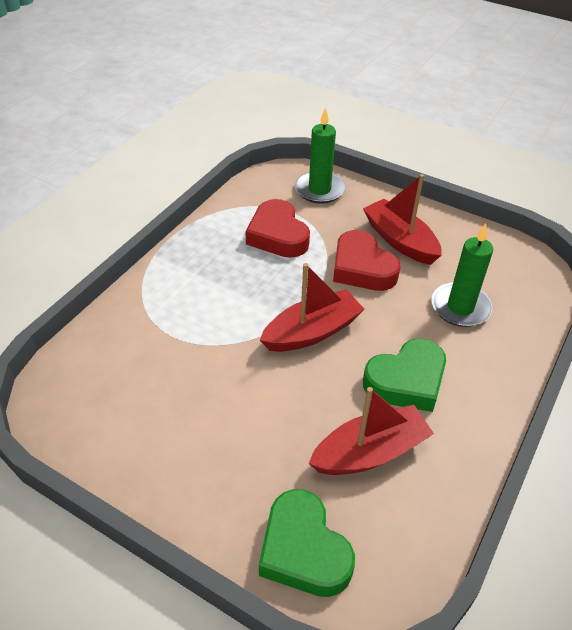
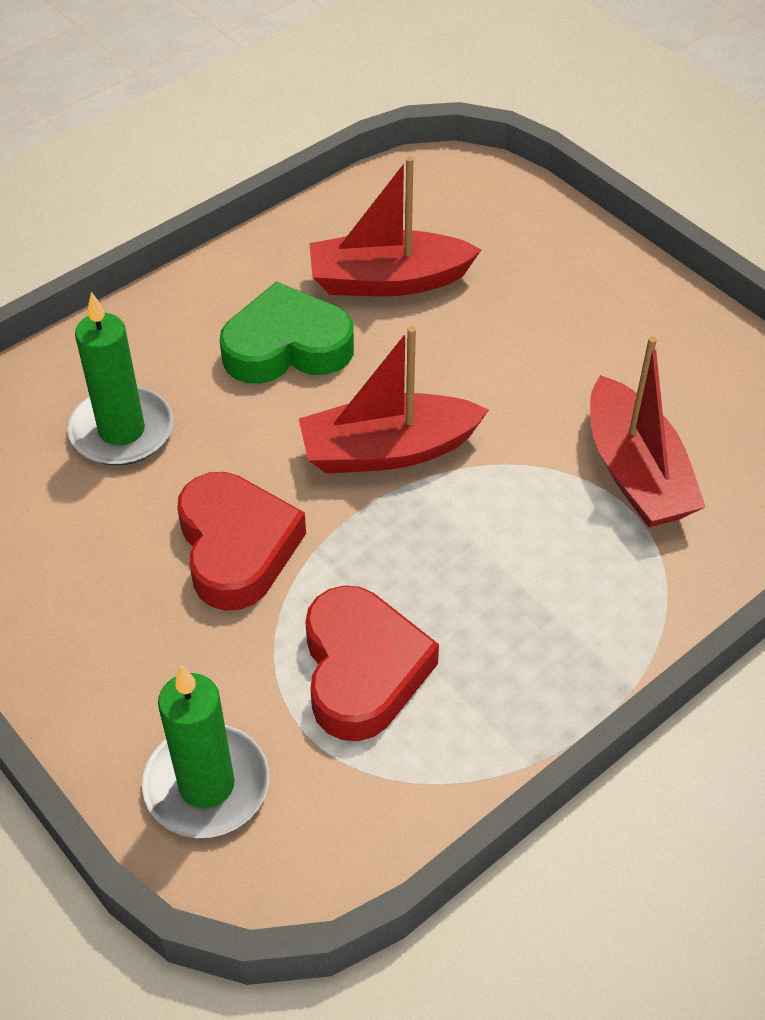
camera: 160 degrees left, 5 degrees up
(303, 550) = (511, 216): green heart -> none
(400, 240) = (124, 590): red boat -> red boat (636, 473)

